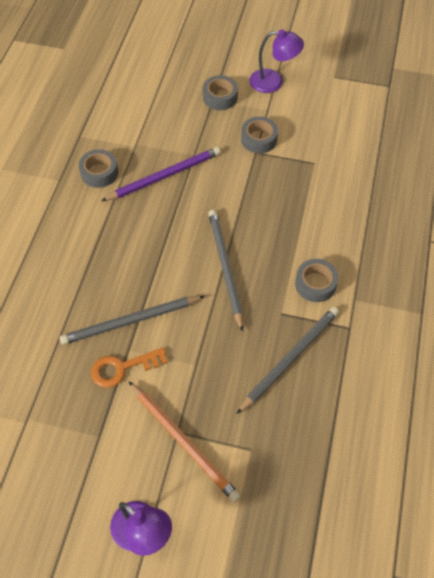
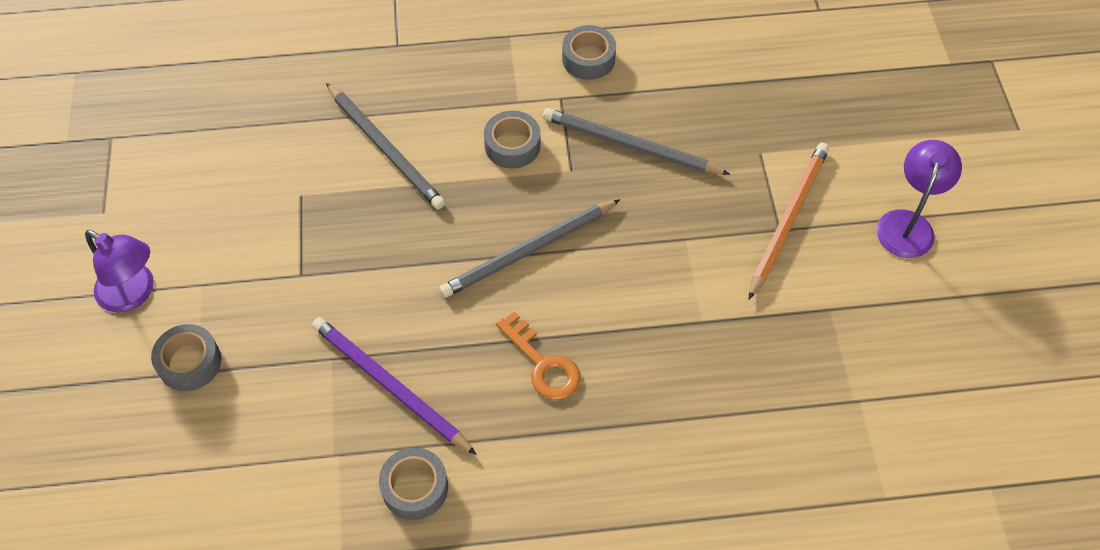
camera: 110 degrees left, 0 degrees up
(122, 368) = (731, 318): orange key -> orange key (543, 364)
(130, 321) = (661, 335): grey pencil -> grey pencil (385, 149)
(259, 139) = (272, 278): grey tape -> grey tape (588, 59)
(273, 82) = (134, 294): purple lamp -> purple lamp turned 135 degrees clockwise

